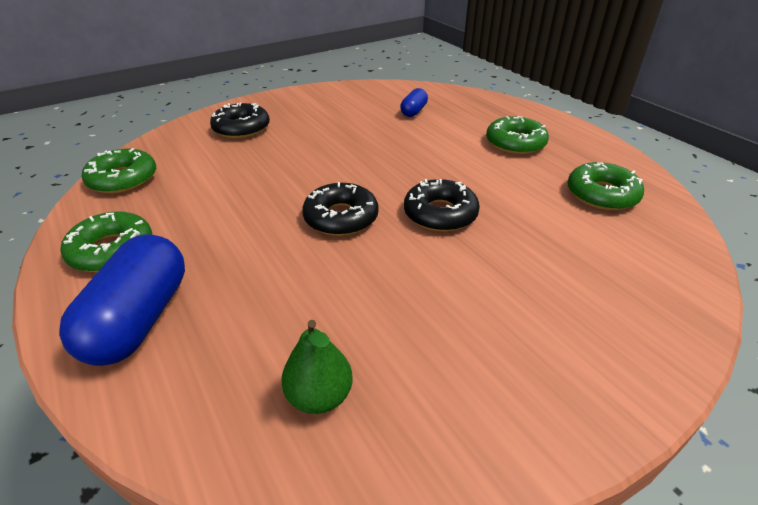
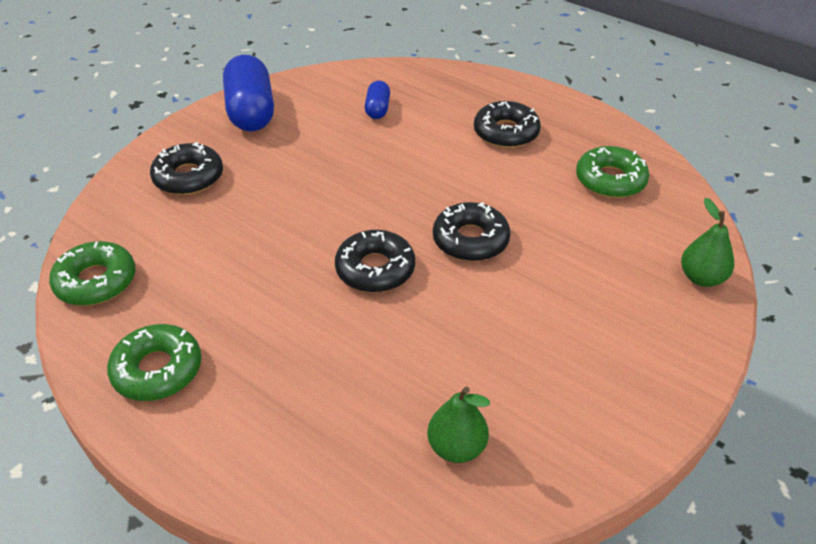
camera: 20 degrees left, 5 degrees up
(139, 319) = (246, 431): blue capsule -> blue capsule (251, 112)
(515, 143) = (506, 132): green donut -> black donut
(675, 300) = (701, 278): none -> green pear

